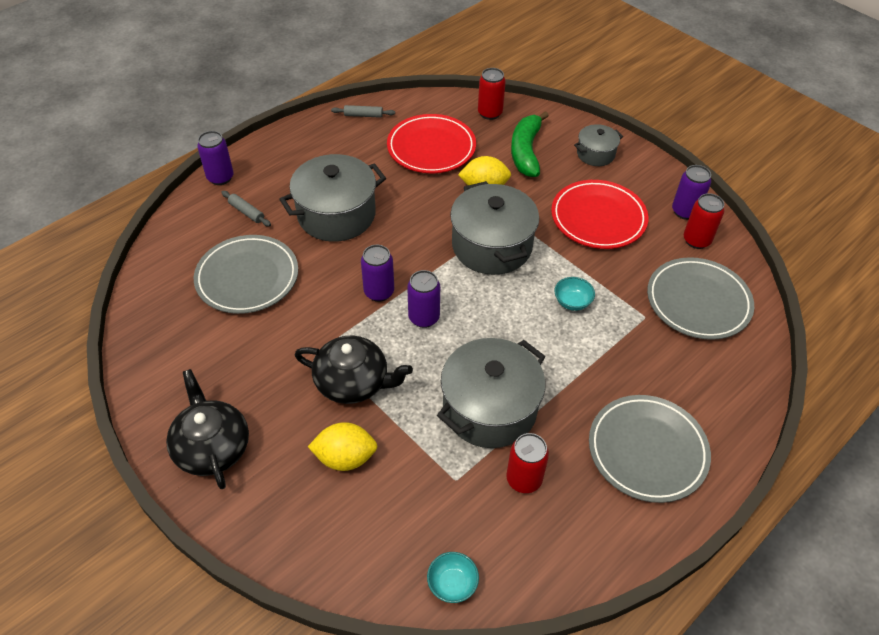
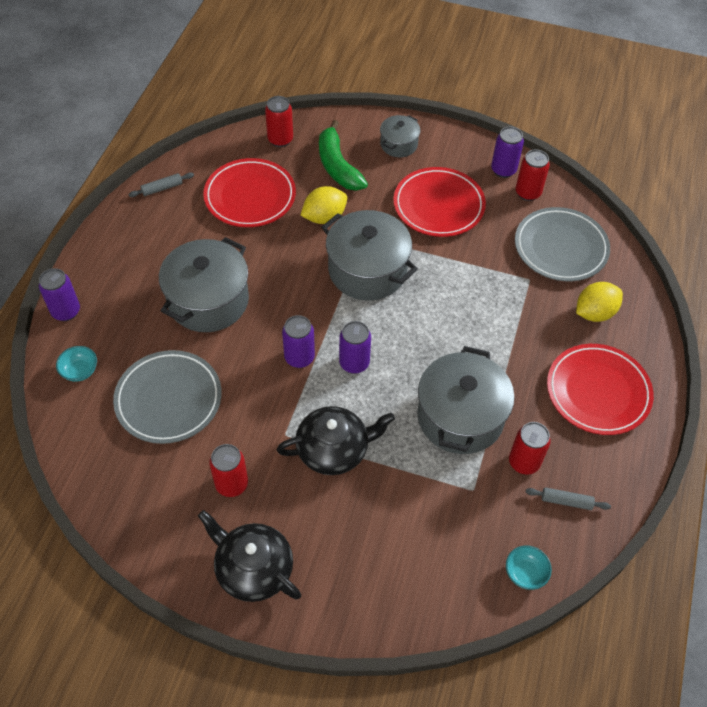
camera: 30 degrees left, 5 degrees up
(246, 212) = (119, 335): grey rolling pin -> grey rolling pin (566, 501)
(246, 368) = (231, 484): none -> red can
(345, 457) = (373, 518): yellow lemon -> yellow lemon (594, 313)
(572, 302) = (465, 292): turquoise bowl -> turquoise bowl (80, 371)
(647, 450) = (598, 392): grey plate -> red plate

